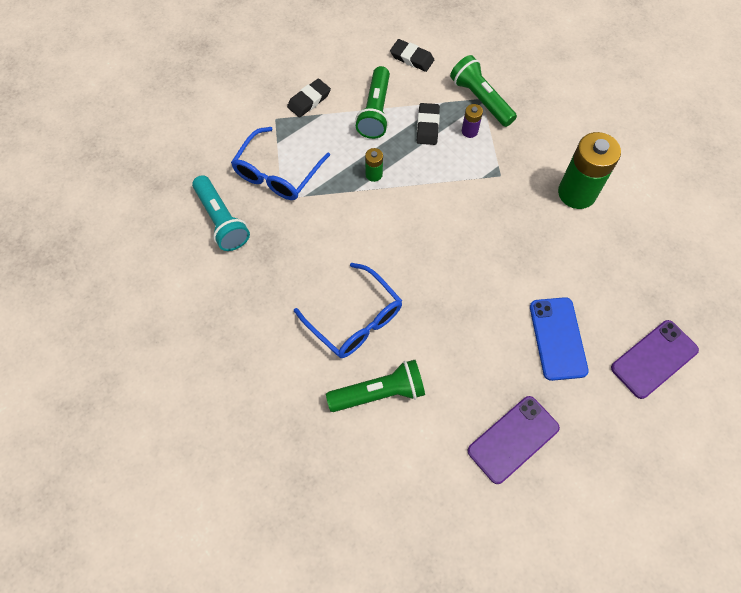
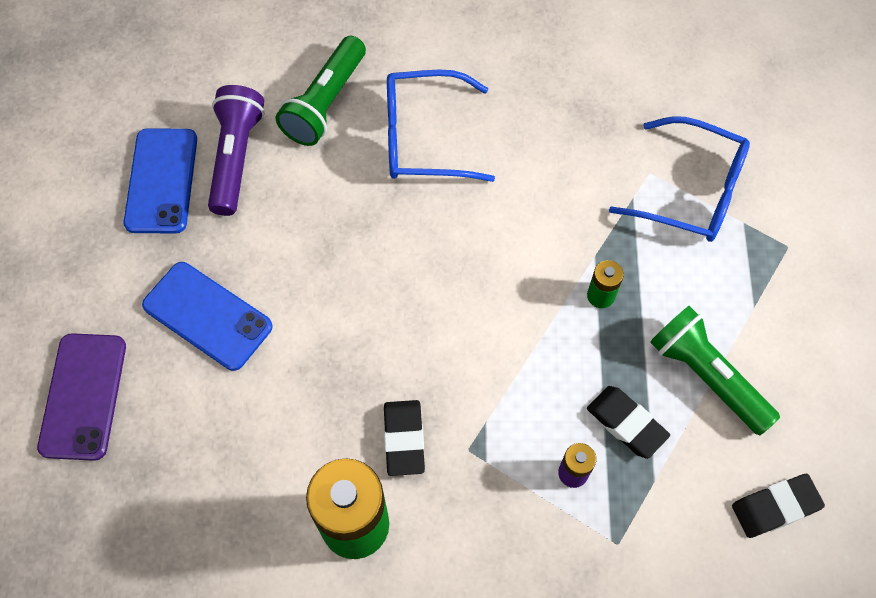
camera: 130 degrees right, 0 degrees up
(221, 220) = (667, 95): turquoise flashlight -> none
(277, 173) = (691, 191): blue glasses -> blue glasses turned 135 degrees clockwise
(309, 100) = (791, 307): black eraser -> black eraser (404, 439)
(460, 410) = (236, 158): none -> purple flashlight
(480, 99) = (617, 539): green flashlight -> none
(513, 439) = (161, 181): purple phone -> blue phone

